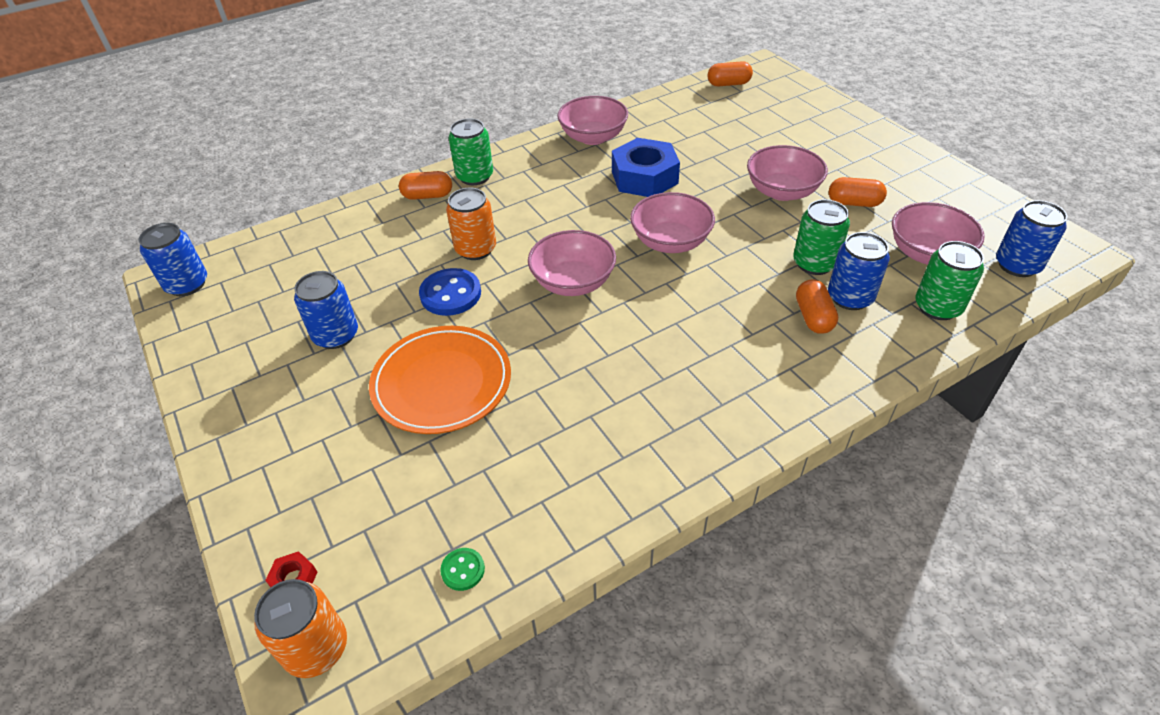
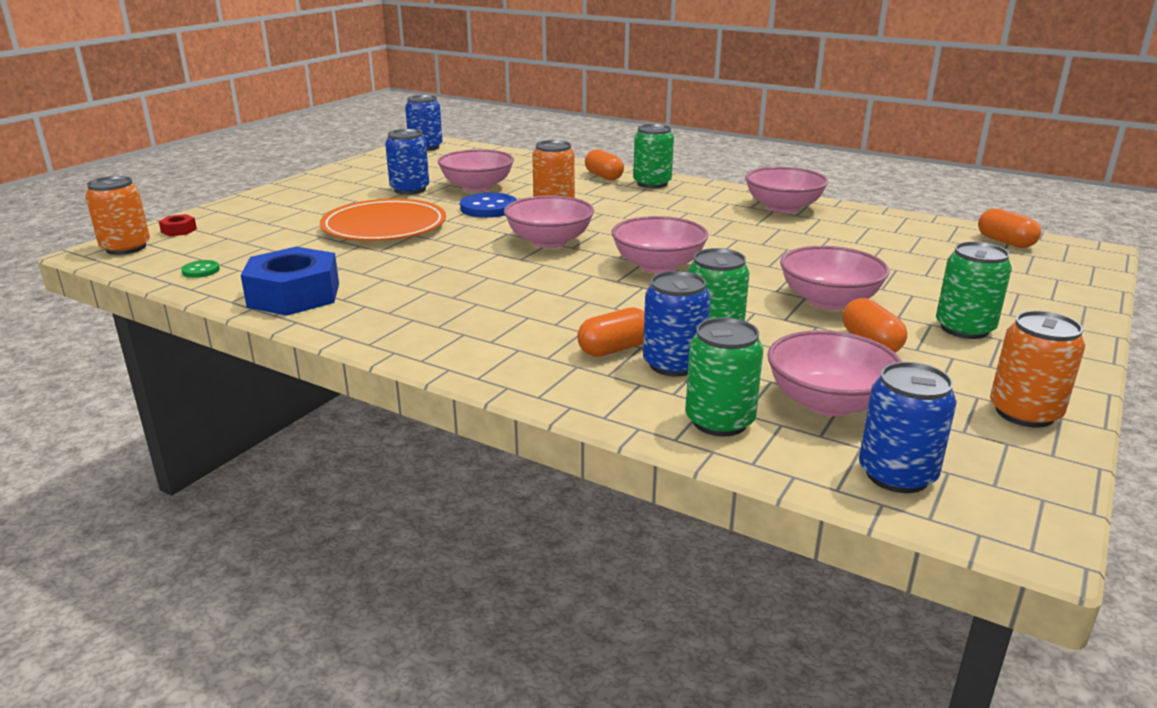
camera: 60 degrees right, 20 degrees down
(377, 284) = (477, 187): none -> pink bowl
(644, 177) = (749, 238): blue nut -> blue nut (294, 295)
(850, 160) = (964, 328): none -> green can
(961, 191) = (1024, 413): none -> orange can

